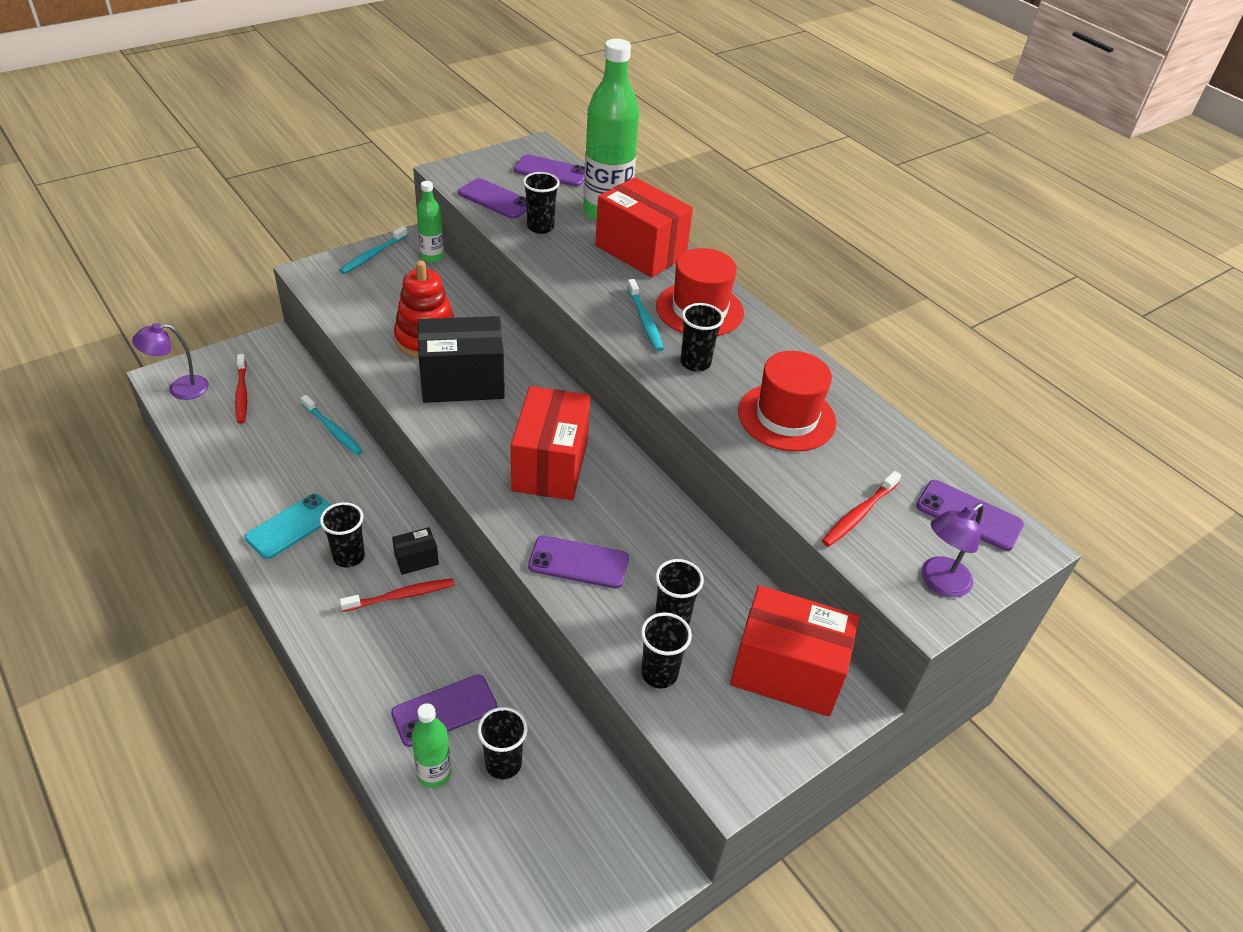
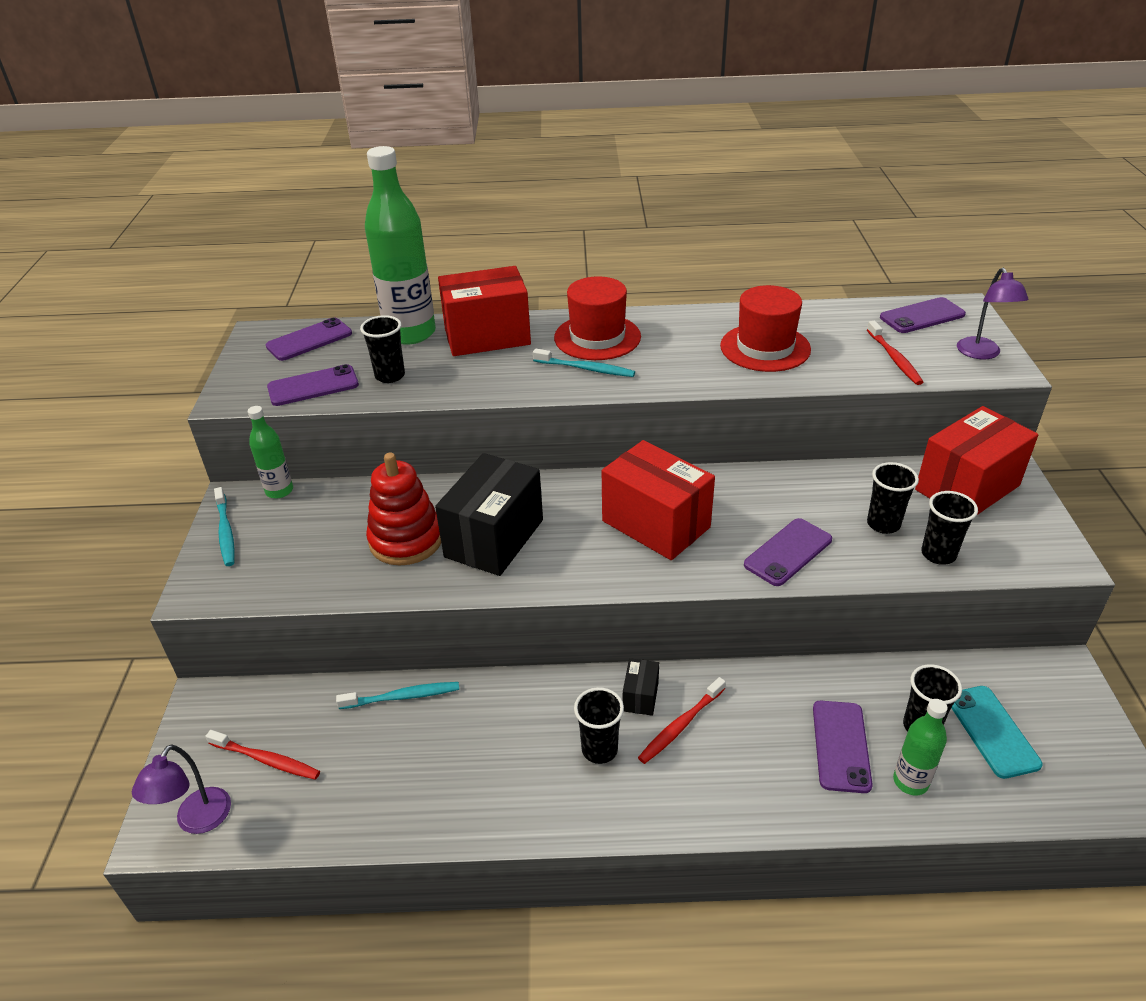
camera: 50 degrees left, 5 degrees down
(292, 526) = (520, 784): turquoise phone -> turquoise phone (992, 731)
(401, 596) = (680, 726): red toothbrush -> red toothbrush turned 150 degrees counterclockwise
(695, 363) = (664, 364): black cup -> none

